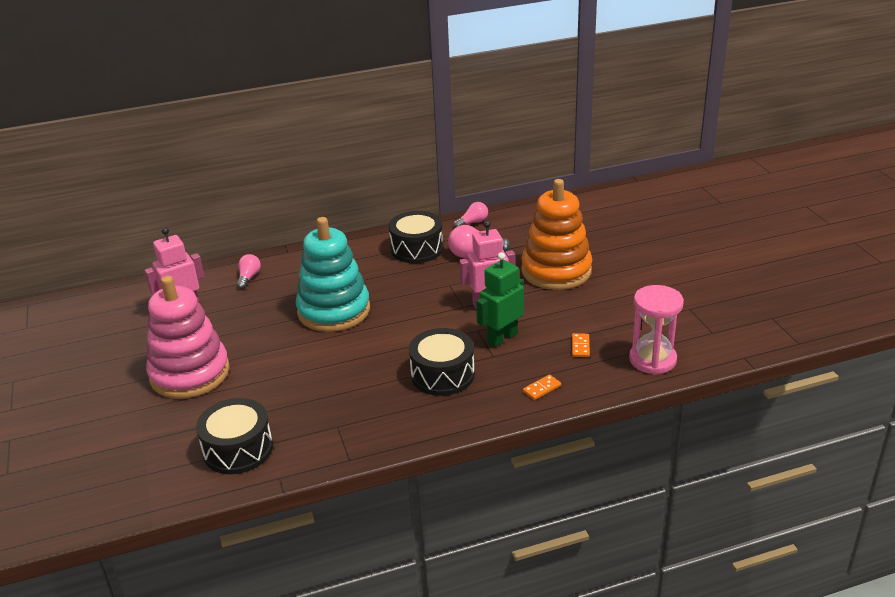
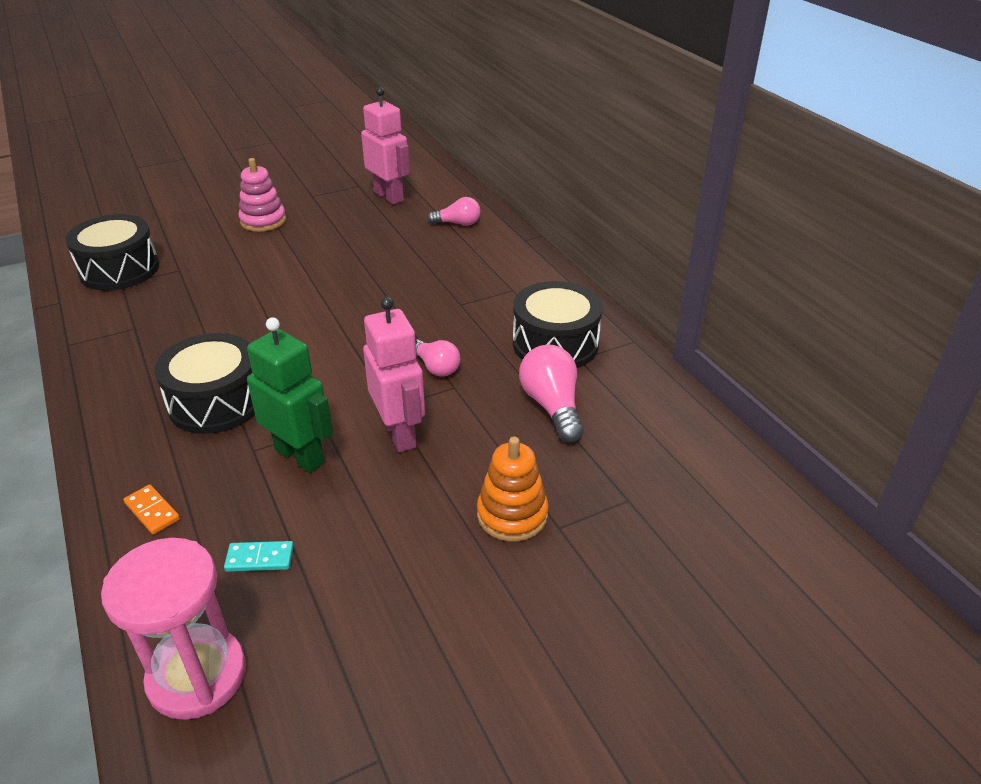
camera: 80 degrees right, 5 degrees up
(190, 374) = (263, 221): pink stacking toy -> pink stacking toy, size x0.52
(334, 311) = (382, 293): turquoise stacking toy -> none
(473, 222) = (658, 395): pink light bulb -> pink light bulb (435, 367)
(556, 271) = (512, 515): orange stacking toy -> orange stacking toy, size x0.52
(580, 347) = (260, 558): orange domino -> turquoise domino

